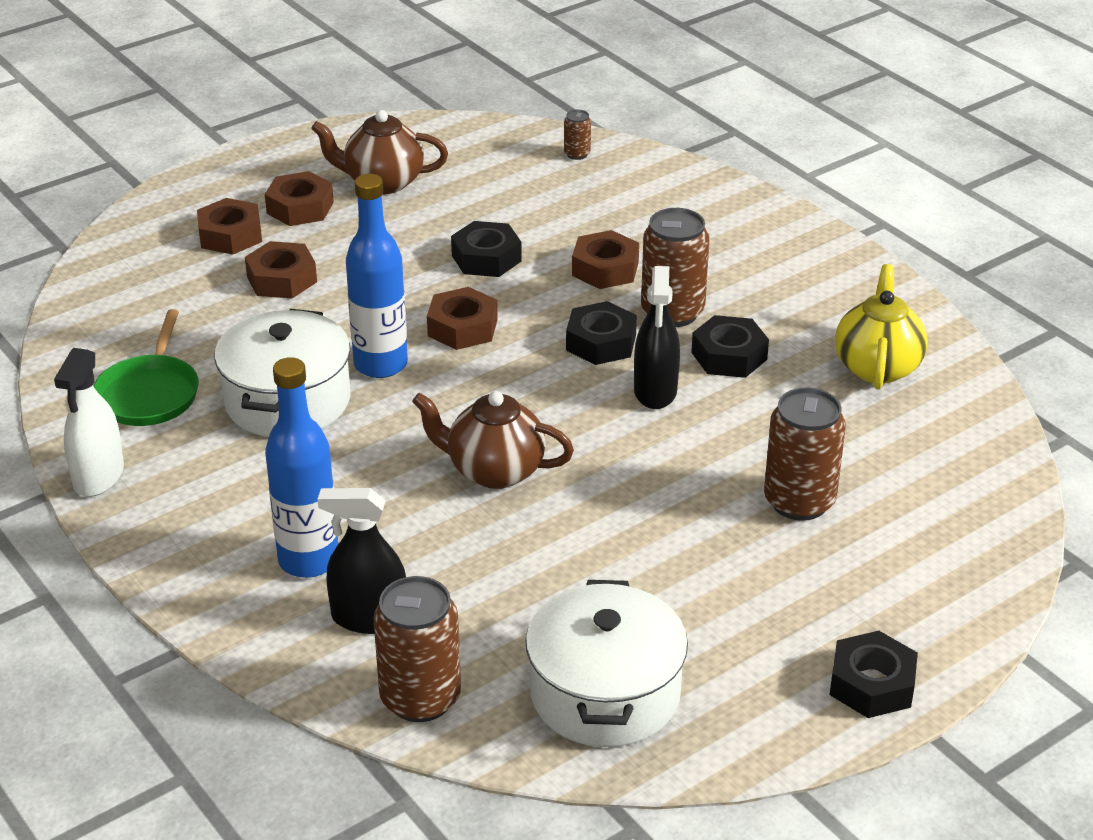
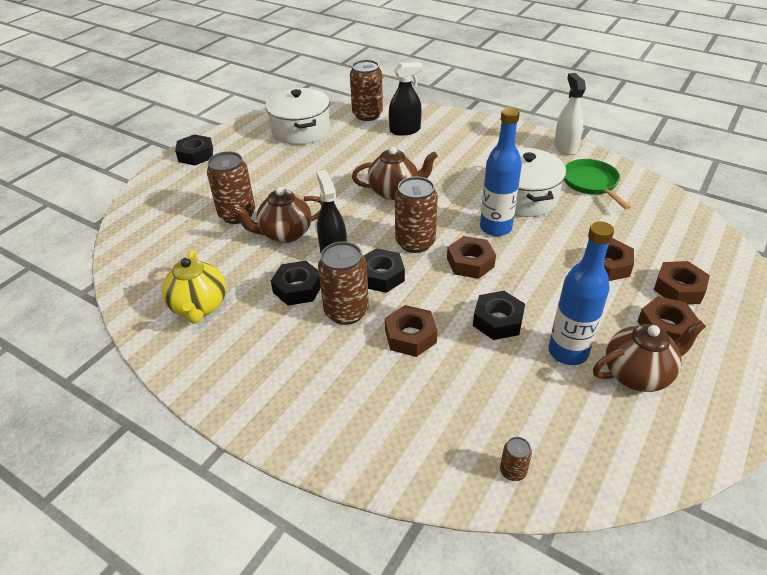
camera: 160 degrees right, 5 degrees up
(309, 560) = (445, 141): blue bottle -> blue bottle (568, 352)
(520, 375) = (415, 242): none -> brown can
(722, 442) = (285, 234): none -> brown teapot

